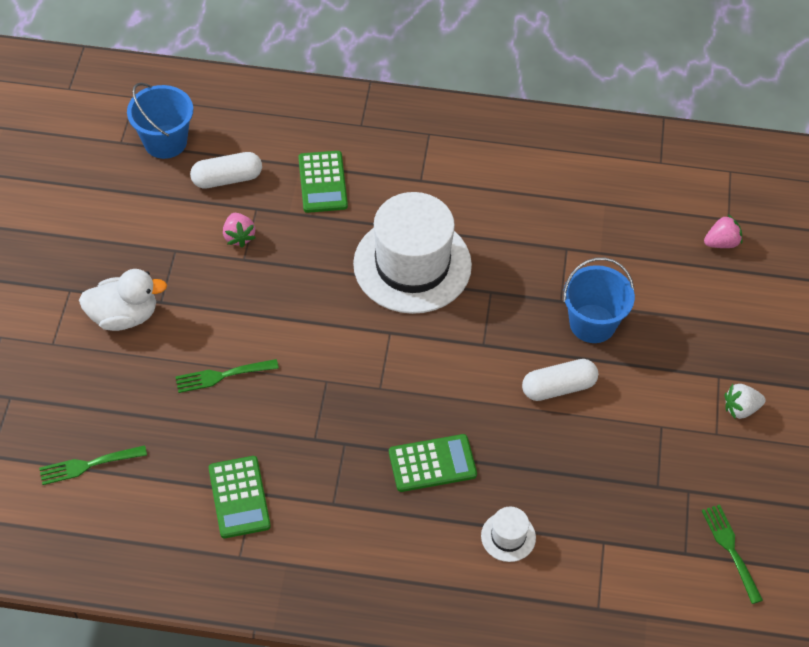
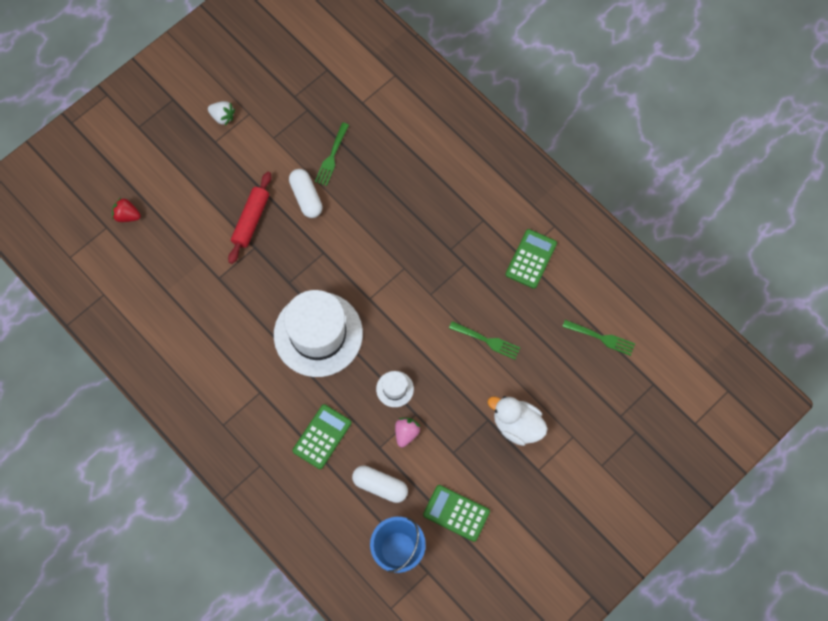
camera: 140 degrees left, 15 degrees up
(432, 463) = (412, 204): green calculator -> green calculator (456, 513)
(508, 537) = (407, 138): white hat -> white hat (395, 389)
(558, 387) = (306, 197): white capsule -> white capsule turned 45 degrees clockwise
(592, 323) = (251, 220): blue bucket -> red rolling pin
(721, 242) = (127, 215): pink strawberry -> red strawberry
(731, 549) = (303, 55): green fork -> green fork (331, 157)

